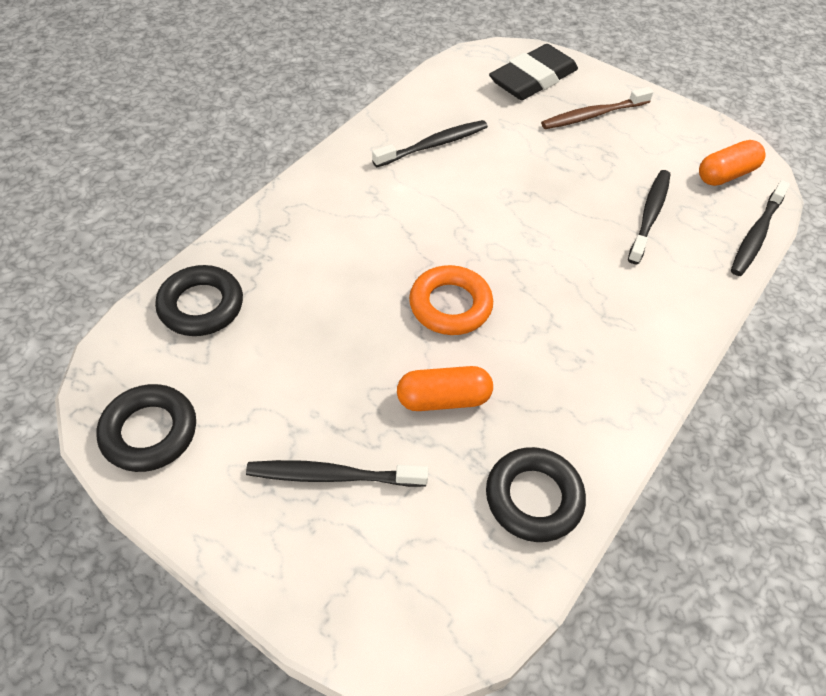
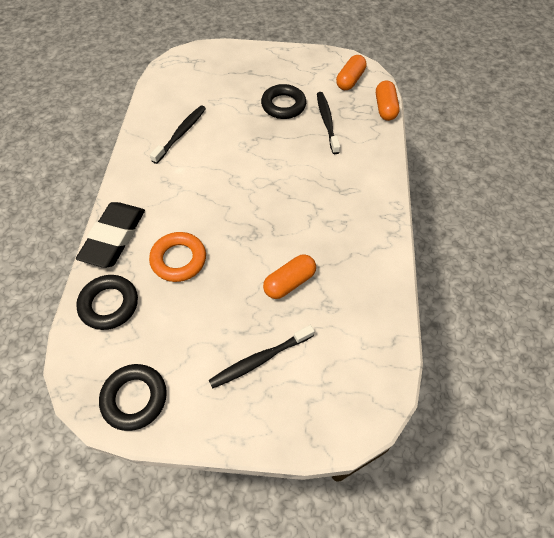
camera: 30 degrees left, 5 degrees up
(450, 305) = (257, 227): orange ring -> orange ring (178, 259)
(532, 79) = (211, 66): black eraser -> black eraser (113, 237)
(533, 498) = (370, 309): black ring -> black ring (283, 105)
(593, 115) = (259, 75): brown toothbrush -> none
(756, 235) = (385, 108): black toothbrush -> orange capsule

